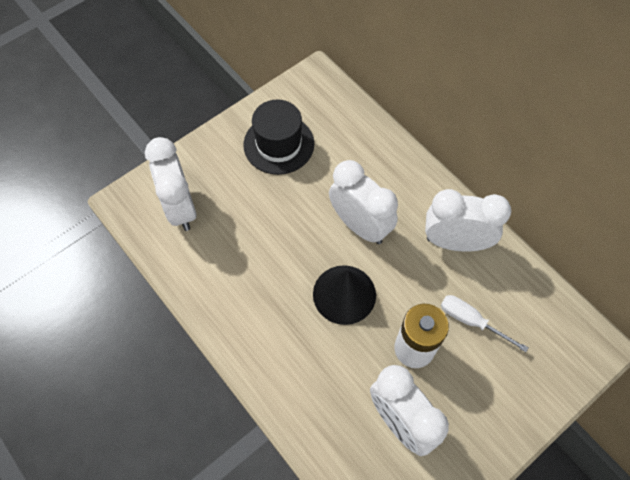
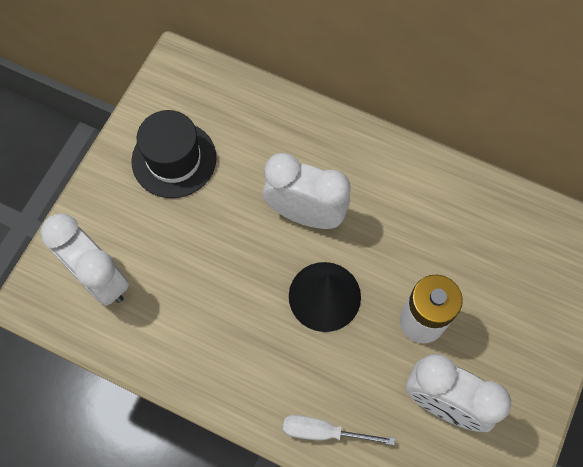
camera: 25 degrees left, 5 degrees up
(455, 242) = (411, 190): white clock -> none
(471, 321) = (464, 267): white screwdriver -> white screwdriver (324, 432)

